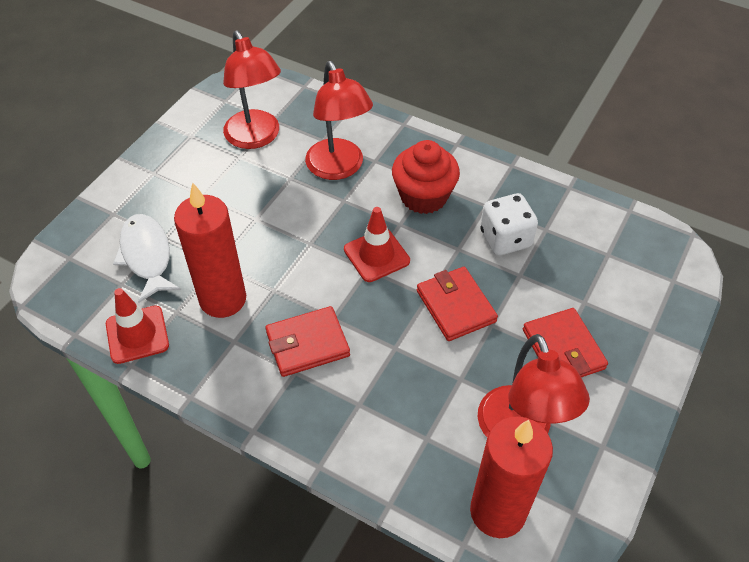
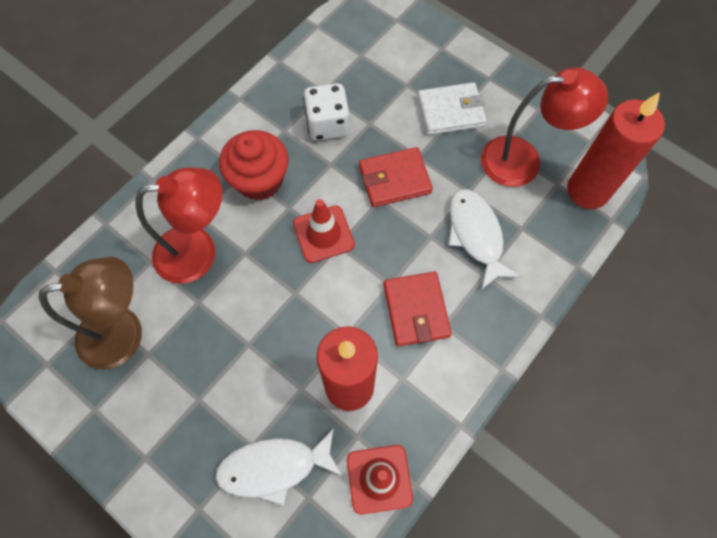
camera: 80 degrees left, 15 degrees up
(256, 138) = (124, 333): red lamp -> brown lamp
(406, 391) = (476, 235): none -> white fish
(563, 349) = (450, 111): red wallet -> white wallet

